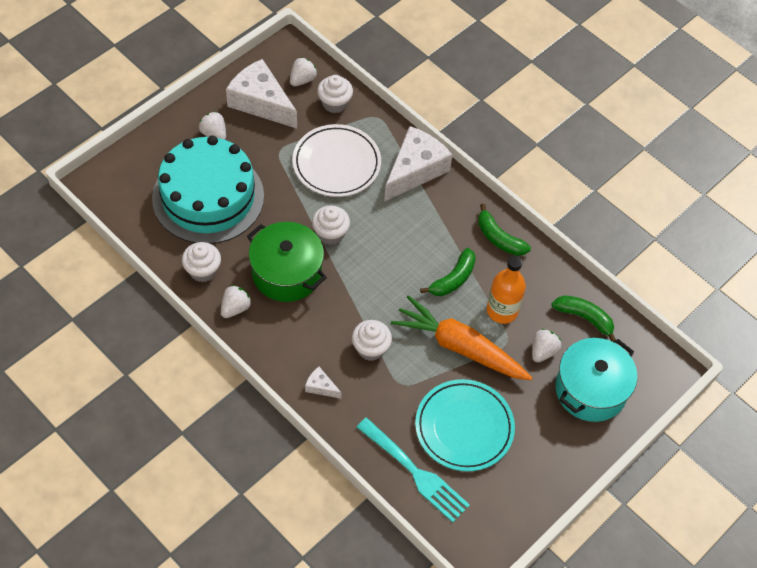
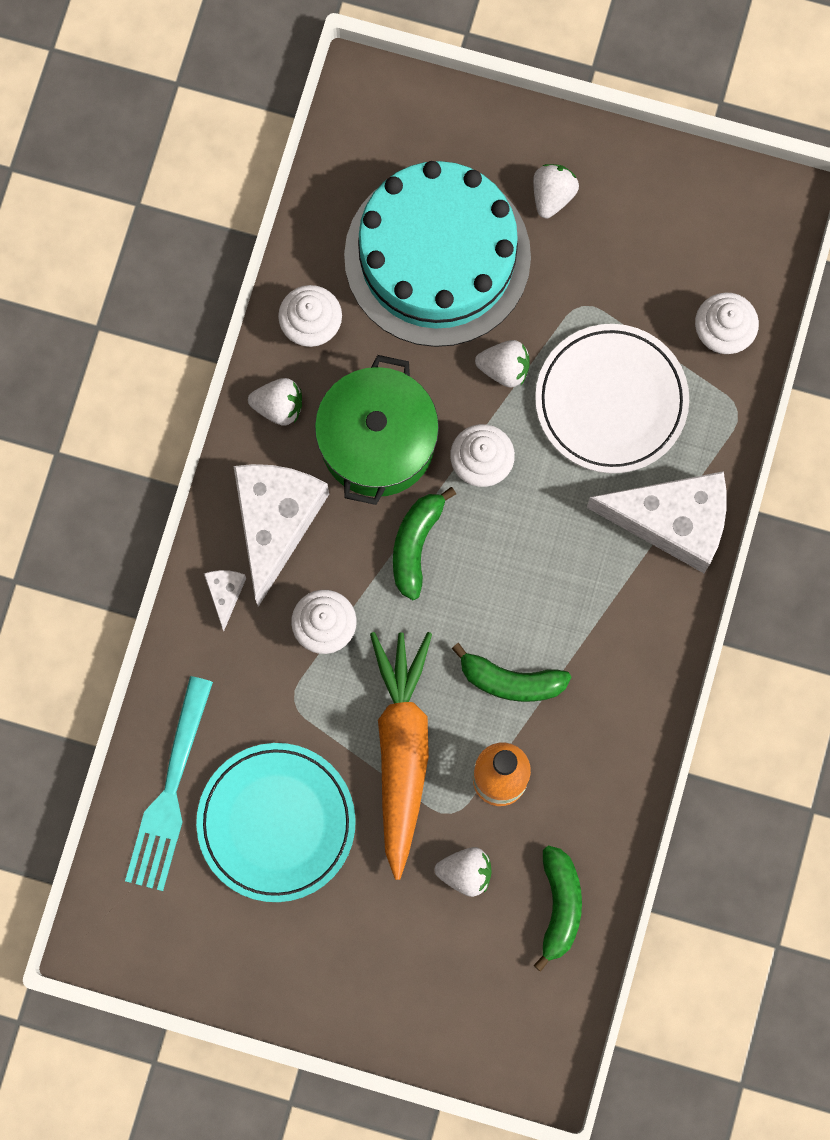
camera: 65 degrees right, 20 degrees up
(261, 102) = (654, 226): white cheese -> white cheese (275, 522)
(302, 80) = (737, 260): white strawberry -> white strawberry (504, 368)
(499, 238) = (625, 710): green banana -> green banana (416, 544)
(590, 390) = (441, 972): turquoise pot -> none

